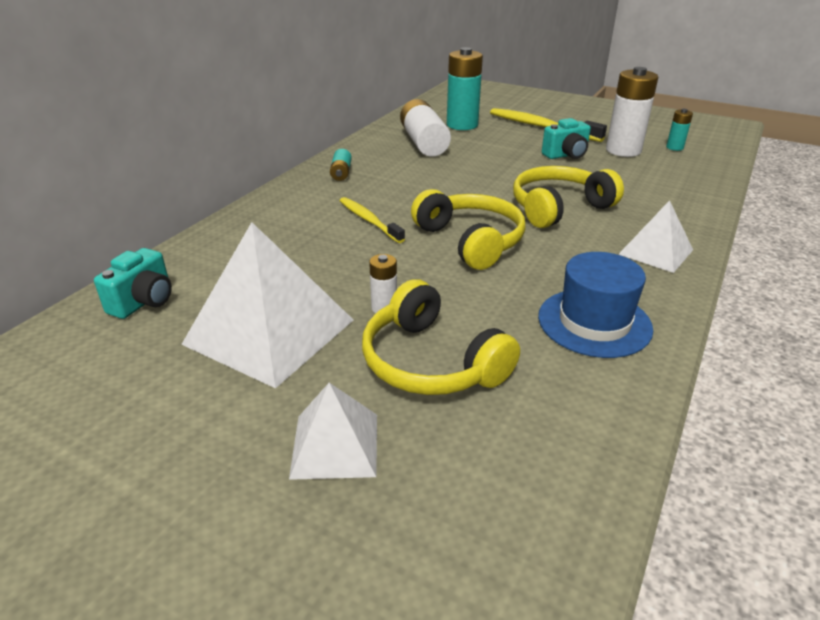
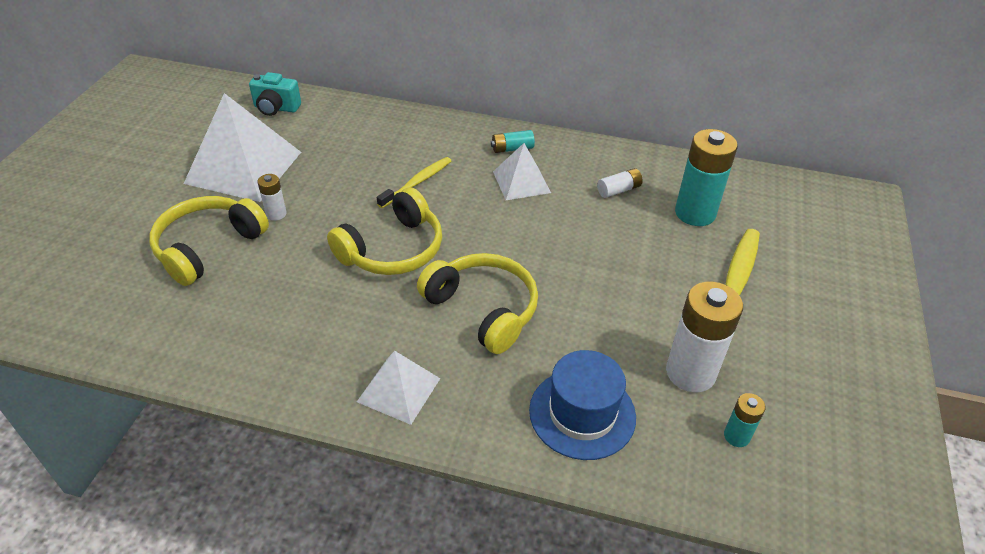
camera: 75 degrees right, 10 degrees up
(335, 445) = (129, 218): white pyramid -> white pyramid (521, 182)
(424, 143) = (618, 190): white battery -> white battery, size x0.49
(566, 155) = (642, 313): turquoise camera -> none
(594, 322) = (262, 337): blue hat -> blue hat (582, 413)

